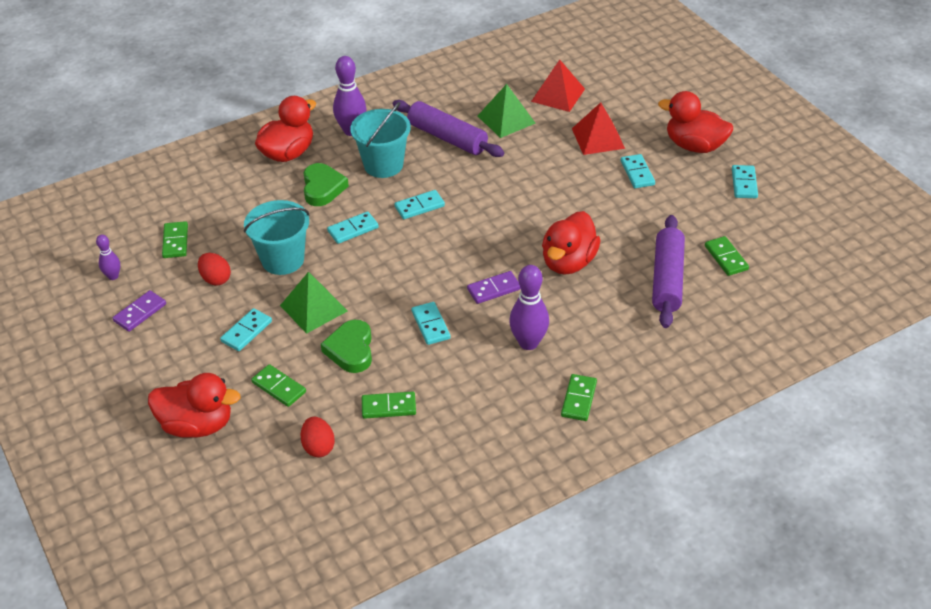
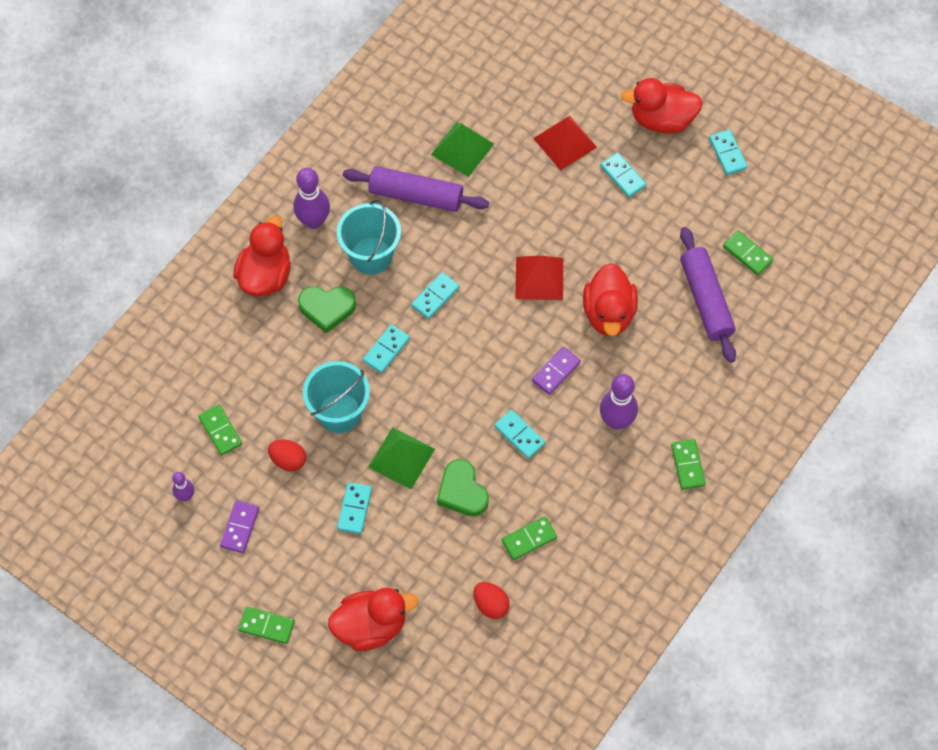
camera: 25 degrees left, 20 degrees up
(279, 387) = (420, 557): green domino -> green domino (266, 626)
(322, 188) = (327, 308): green heart -> green heart turned 120 degrees clockwise
(558, 95) = (498, 96): red pyramid -> red pyramid (539, 278)

